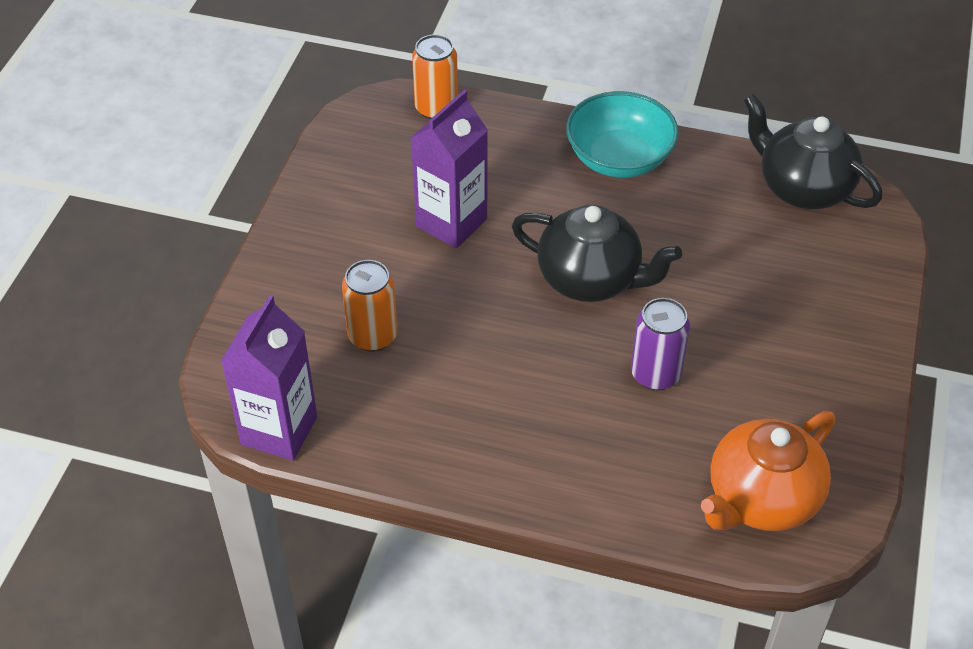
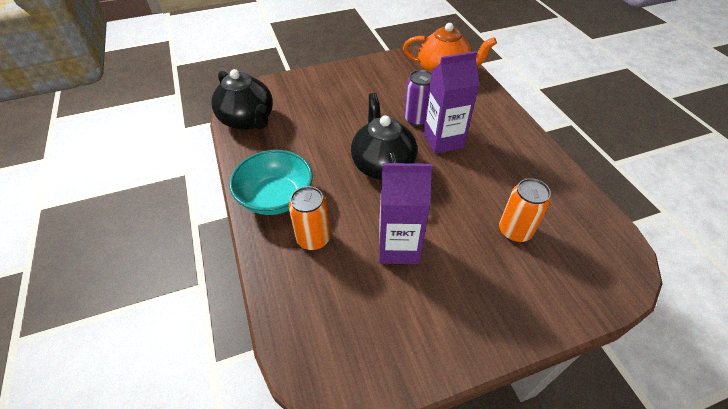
camera: 125 degrees left, 0 degrees up
(279, 430) = (612, 231): purple carton -> purple carton (443, 140)
(436, 108) = (294, 329): orange can -> orange can (313, 239)
(802, 188) = (248, 120): black teapot -> black teapot turned 45 degrees counterclockwise

